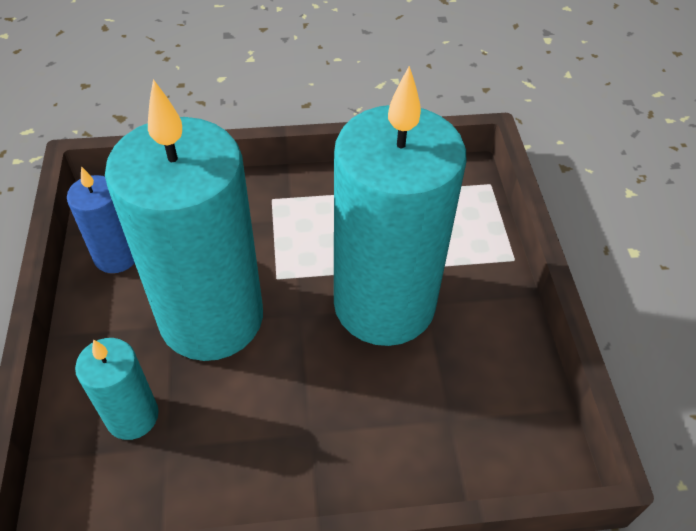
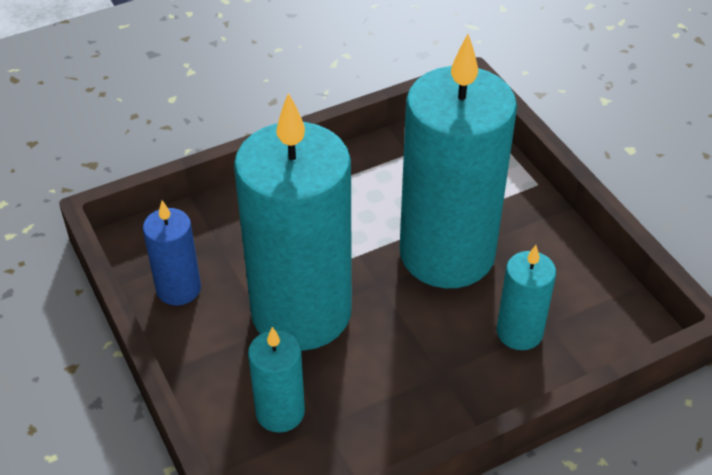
camera: 20 degrees left, 5 degrees down
(414, 416) = (519, 332): none -> turquoise candle

